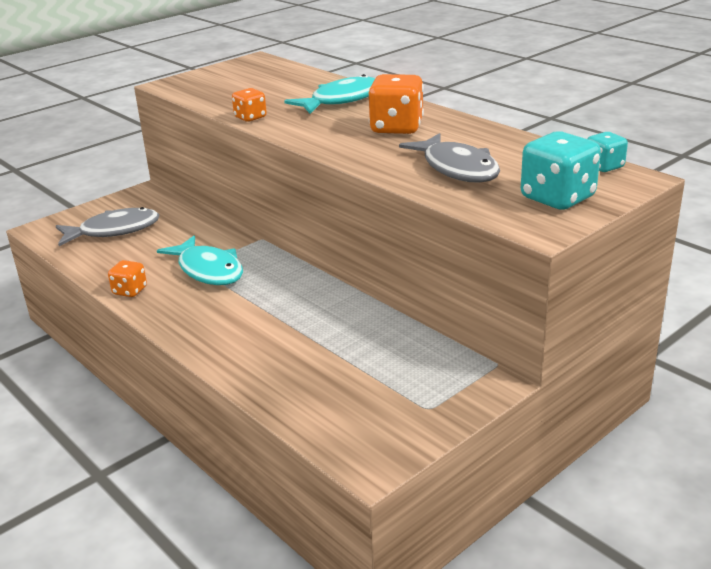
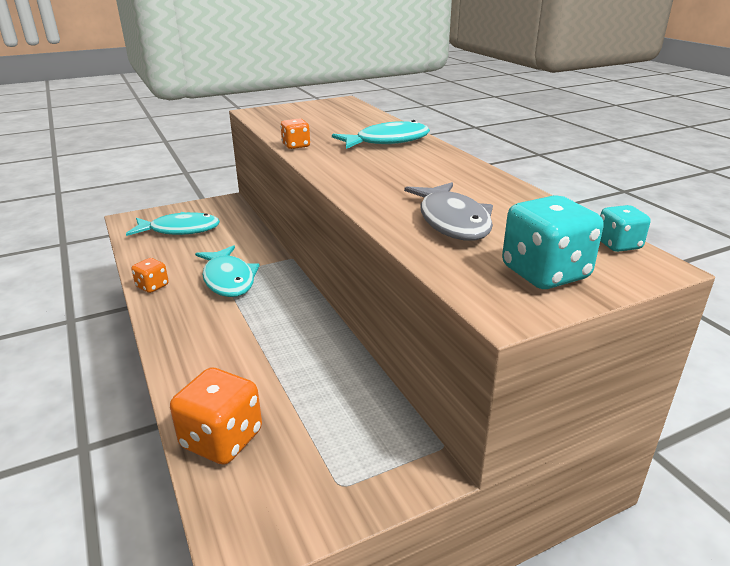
camera: 15 degrees right, 0 degrees up
(114, 231) = (180, 230): grey fish -> turquoise fish
(396, 128) = (419, 172): orange dice -> orange dice (222, 439)

